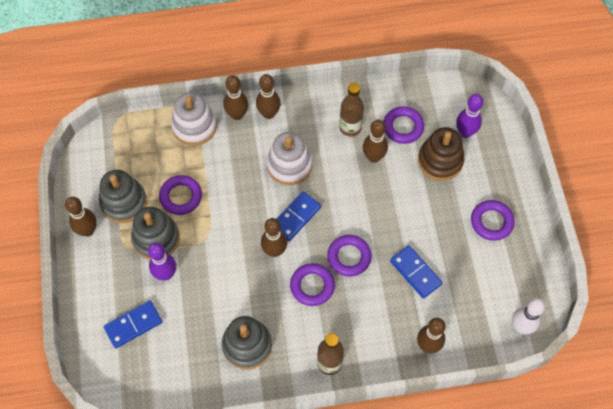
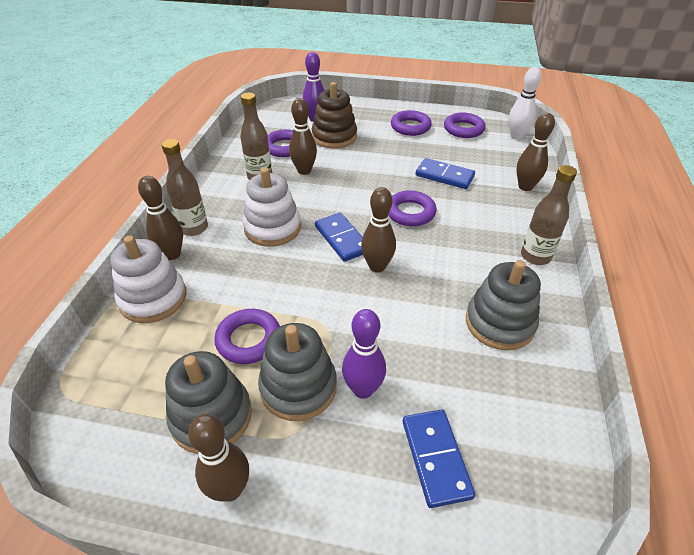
camera: 70 degrees left, 20 degrees down
(269, 113) = (194, 228): brown bowling pin -> brown bottle
(312, 286) = (435, 247): purple ring -> purple ring (463, 129)
(415, 272) = (444, 176): blue domino -> blue domino turned 45 degrees clockwise

